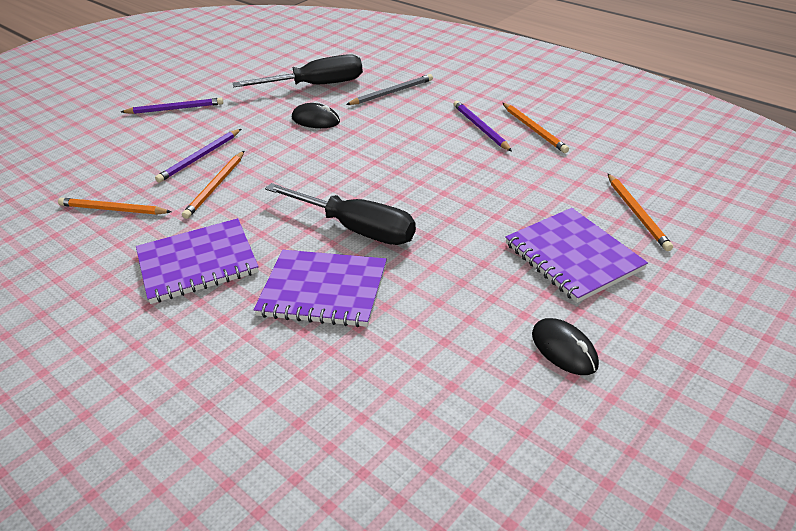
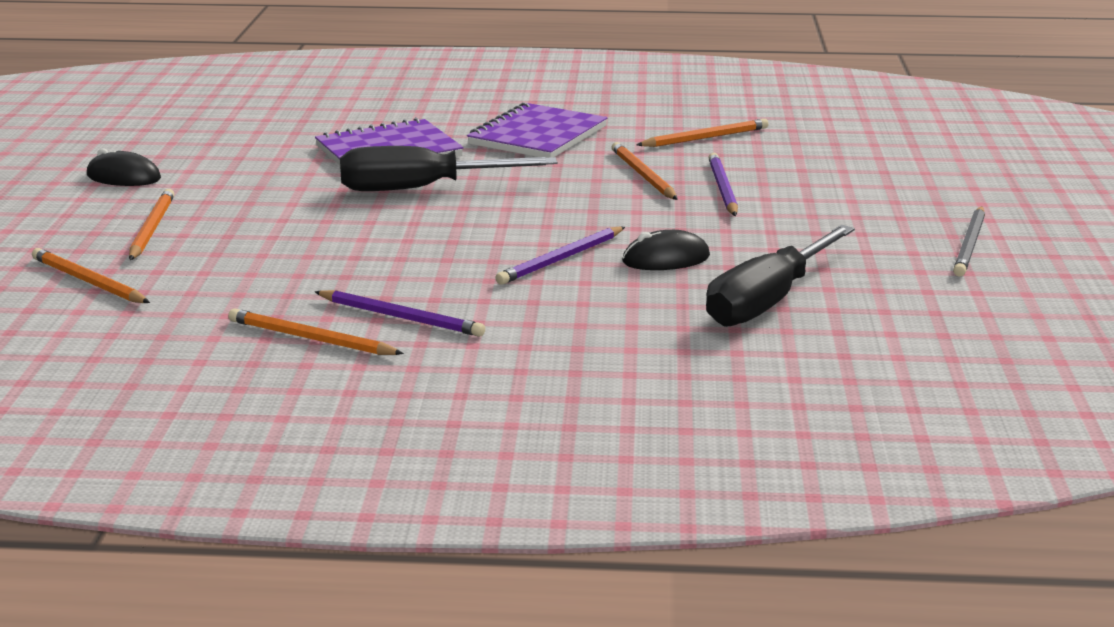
camera: 140 degrees right, 15 degrees down
(175, 109) = (890, 217): purple pencil -> purple pencil (561, 259)
(392, 92) = (623, 327): grey pencil -> grey pencil (970, 245)
(573, 257) = (151, 228): purple notebook -> orange pencil

